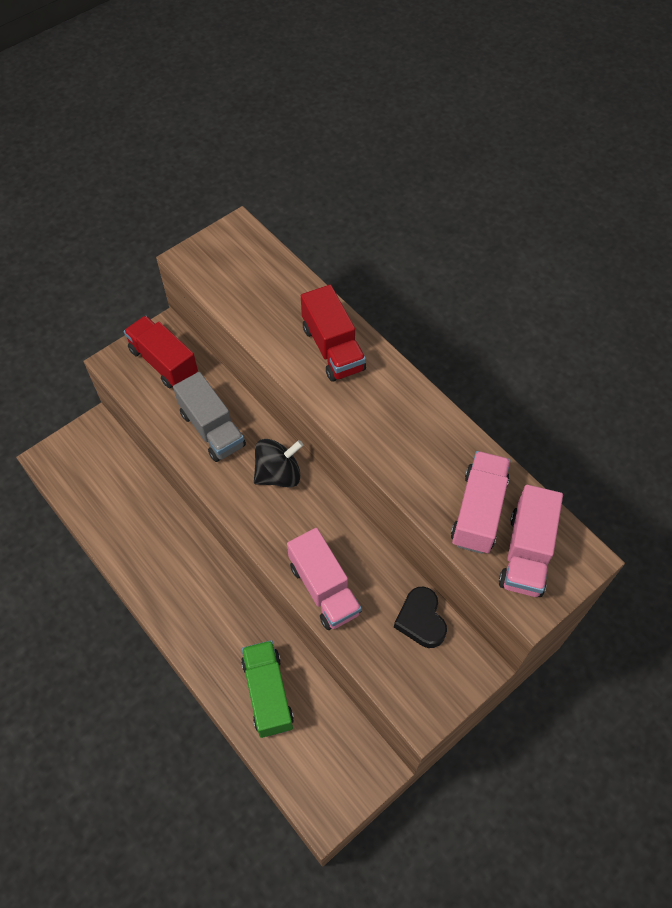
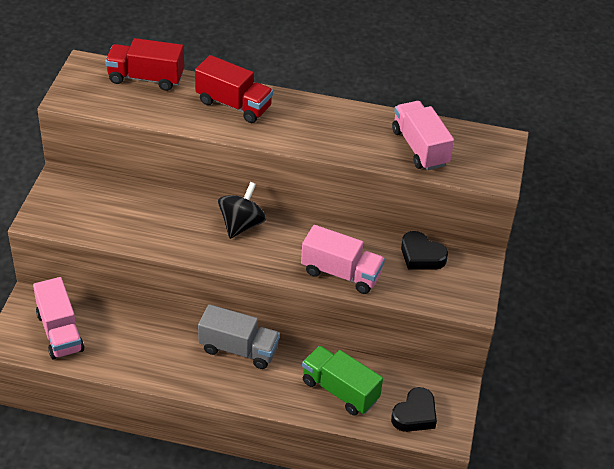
camera: 40 degrees left, 15 degrees down
(163, 362) = (79, 200): red truck -> red truck (146, 78)
(212, 429) = (163, 223): grey truck -> grey truck (238, 349)
(314, 769) = (415, 414): none -> black heart
(526, 553) = (469, 154): pink truck -> pink truck (60, 332)

